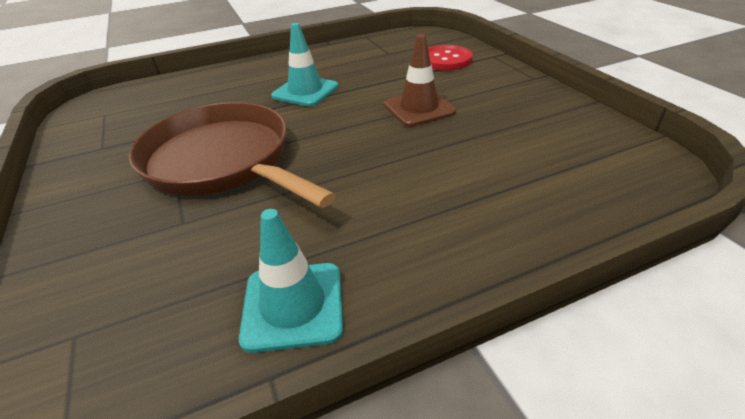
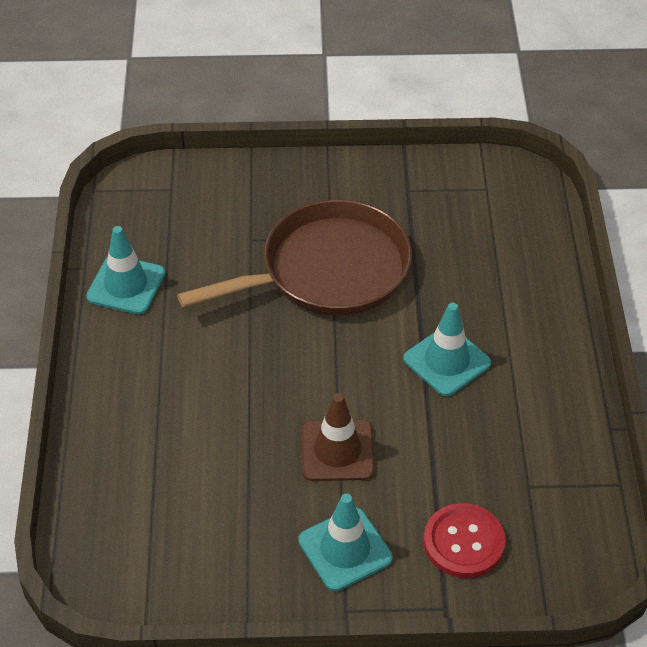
camera: 110 degrees right, 10 degrees up
(494, 87) = (345, 549): none -> turquoise traffic cone

